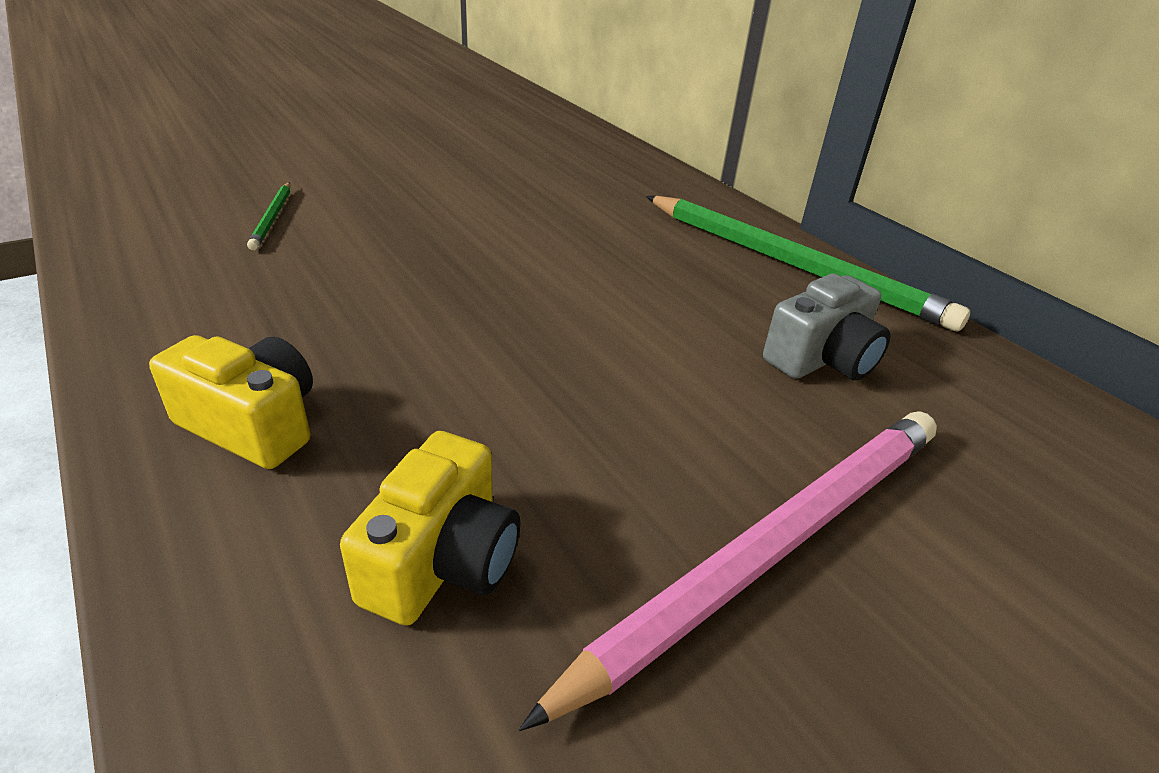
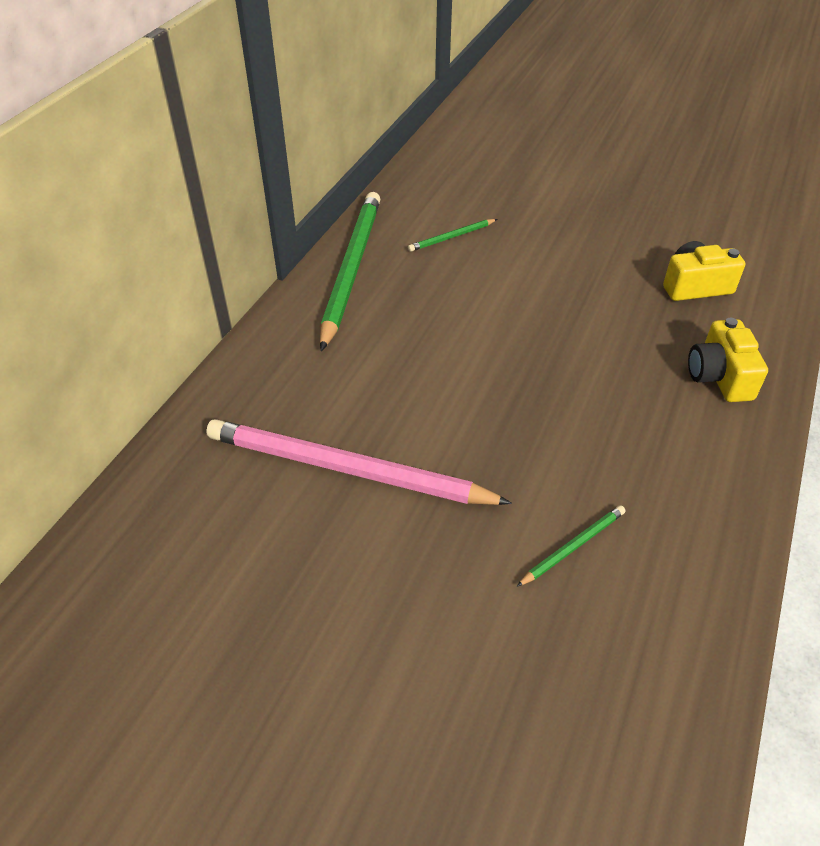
camera: 120 degrees left, 10 degrees up
(771, 547) = (592, 223): pink pencil -> pink pencil (347, 469)
(822, 359) = (451, 237): grey camera -> green pencil

